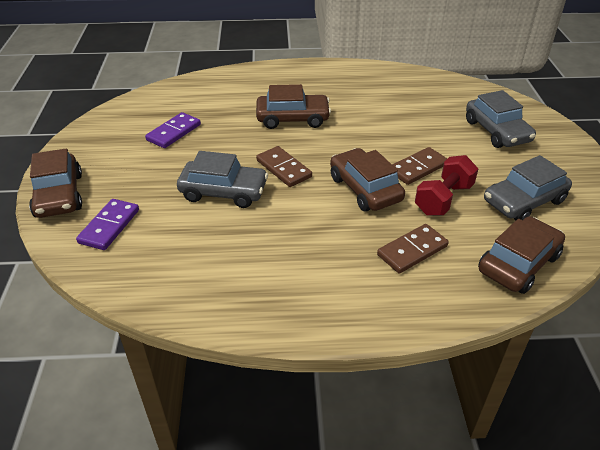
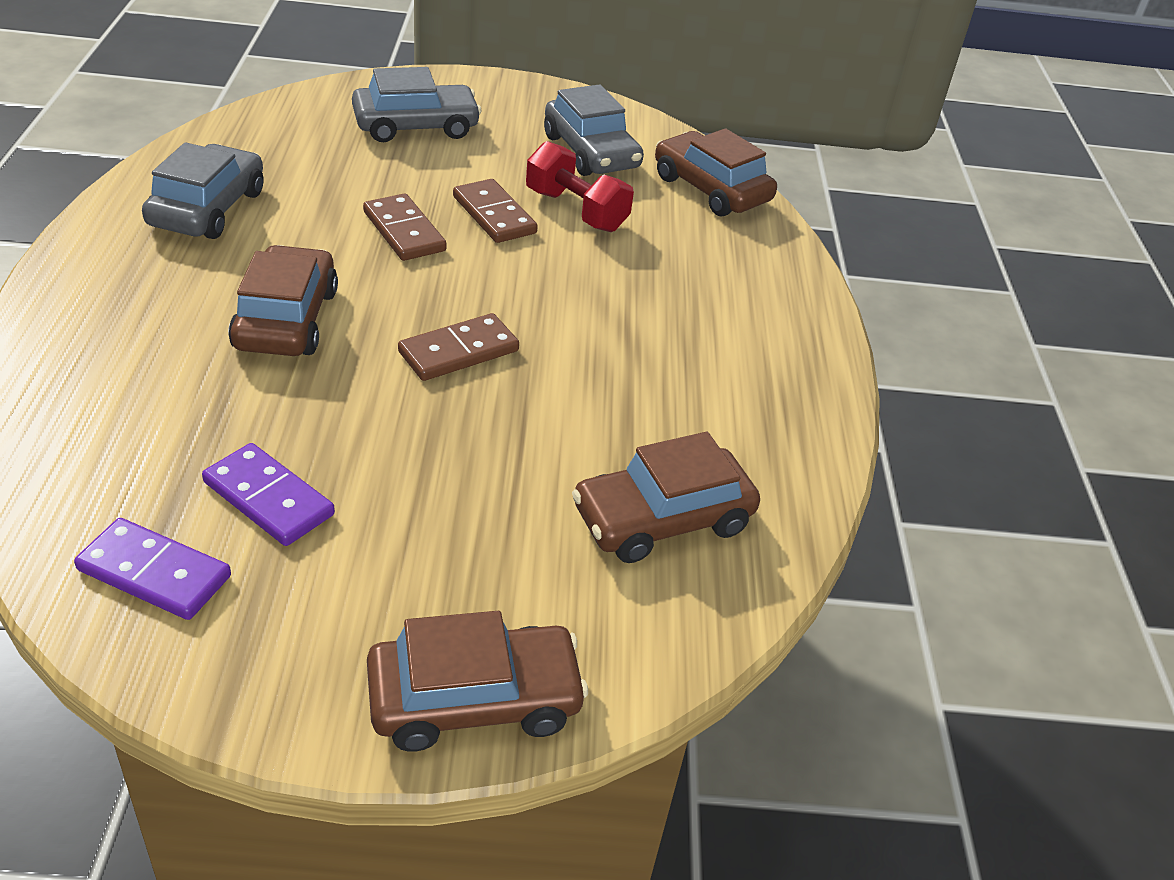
camera: 90 degrees left, 0 degrees up
(109, 226) = (597, 599): purple domino -> purple domino (154, 573)
(223, 192) = (514, 432): grey car -> grey car (207, 208)
(365, 189) = (537, 274): brown car -> brown car (662, 519)
(412, 251) = (684, 260): brown domino -> brown domino (404, 231)

